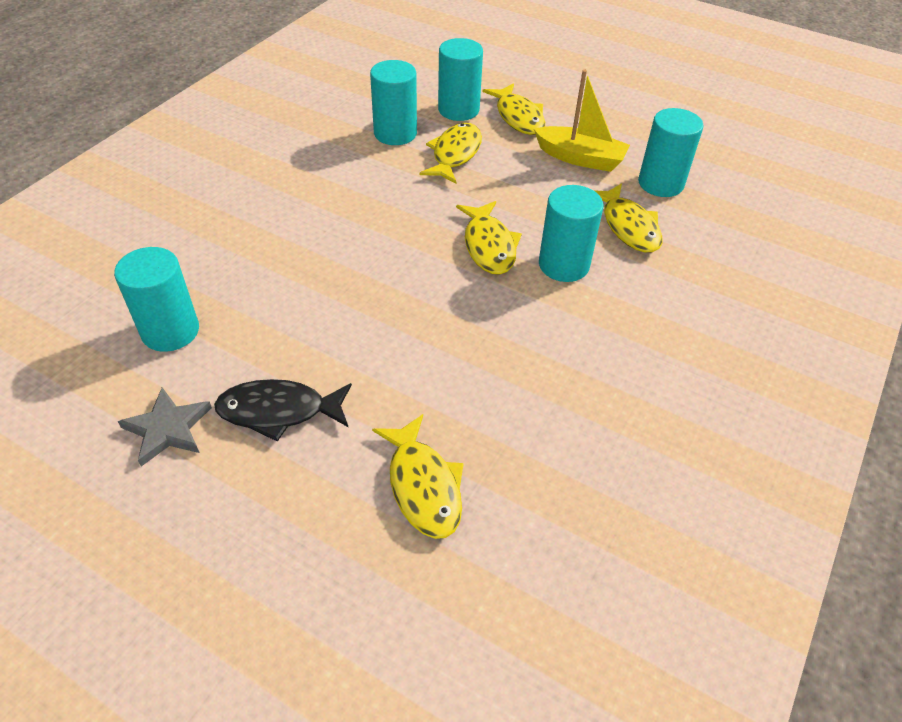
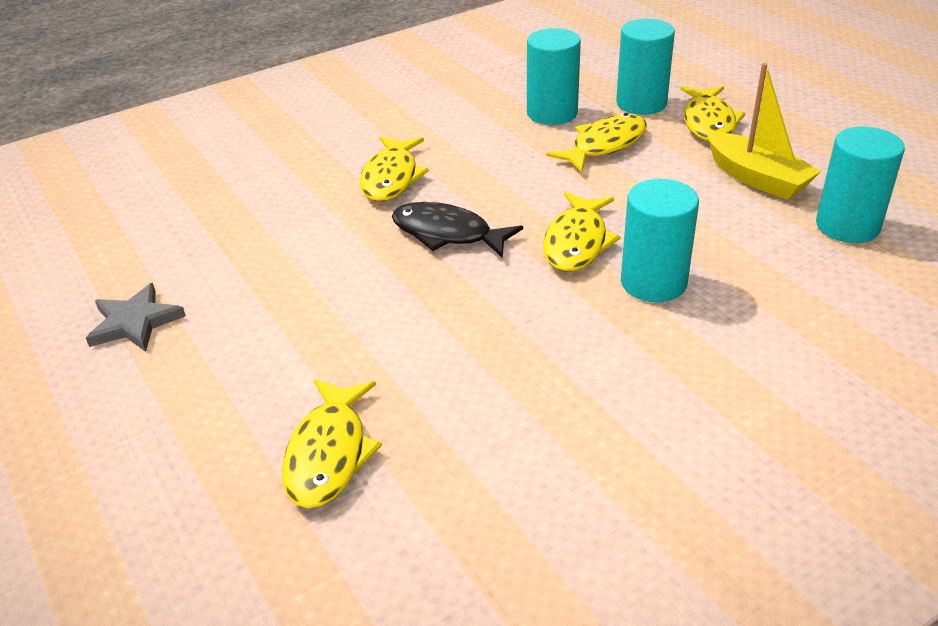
camera: 30 degrees right, 10 degrees down
(170, 331) = (200, 240): turquoise cylinder -> none
(279, 411) = (242, 338): black fish -> black fish (447, 234)
(628, 226) = (768, 262): yellow fish -> yellow fish (391, 178)

